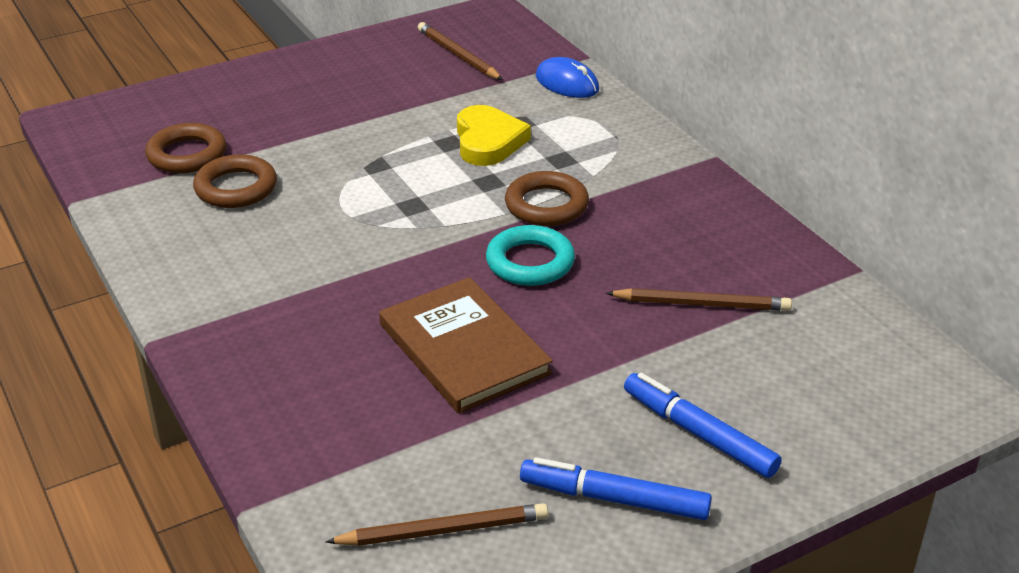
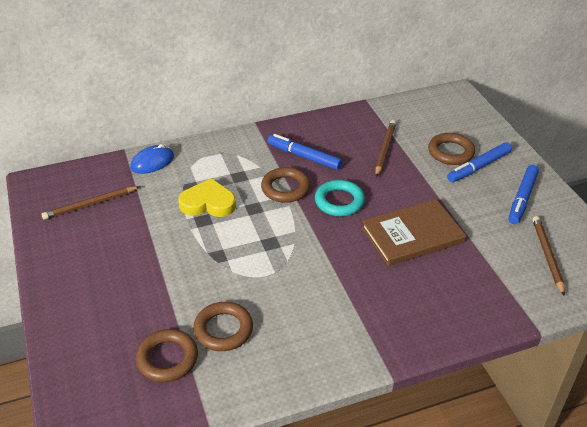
camera: 80 degrees left, 5 degrees up
(639, 215) = (304, 156): none -> blue marker
(733, 392) = (450, 152): none -> brown ring

